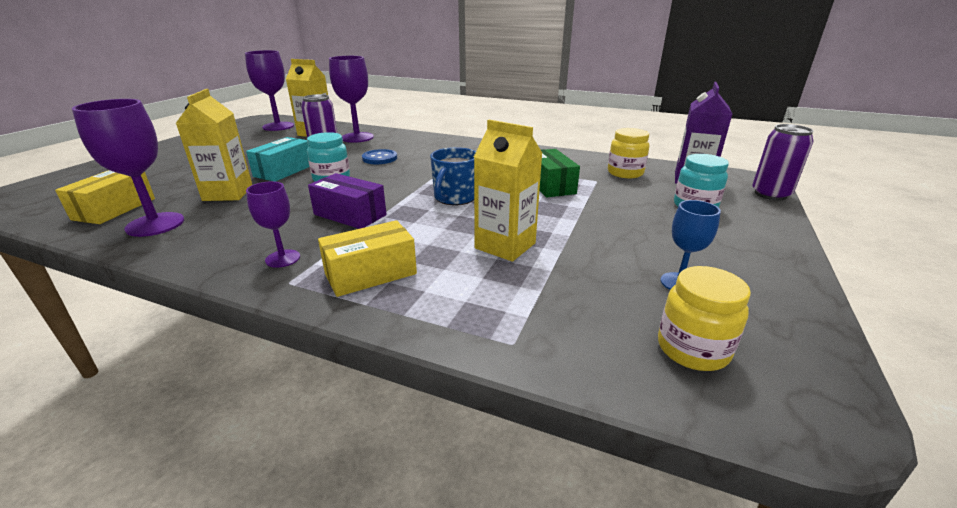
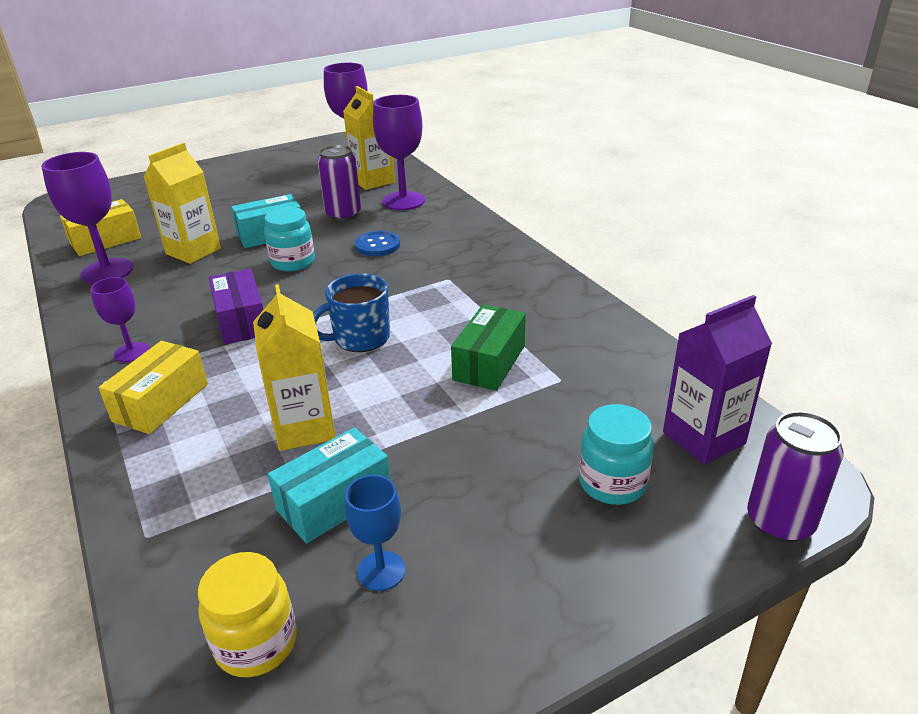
camera: 40 degrees right, 5 degrees up
(371, 274) = (161, 402): yellow box -> yellow box turned 75 degrees counterclockwise
(593, 268) = (334, 501): none -> turquoise box
(625, 173) = (624, 383): yellow jar -> none

